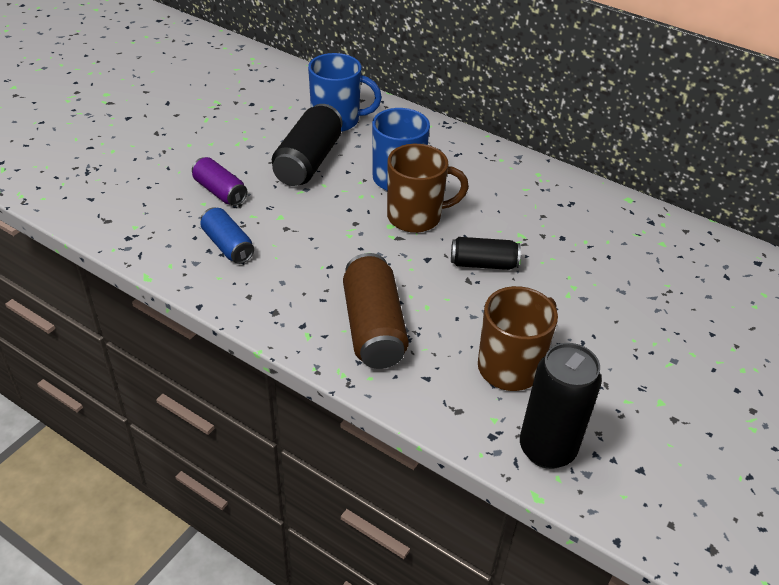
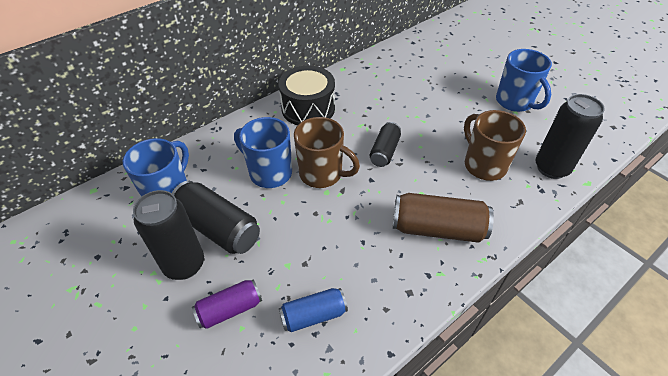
camera: 70 degrees left, 5 degrees up
(259, 153) = (184, 265): none -> black can
(416, 217) = (322, 174): brown mug -> brown mug turned 105 degrees clockwise
(524, 184) = (308, 108): none -> black drum
(686, 401) = (515, 102): none -> blue mug

